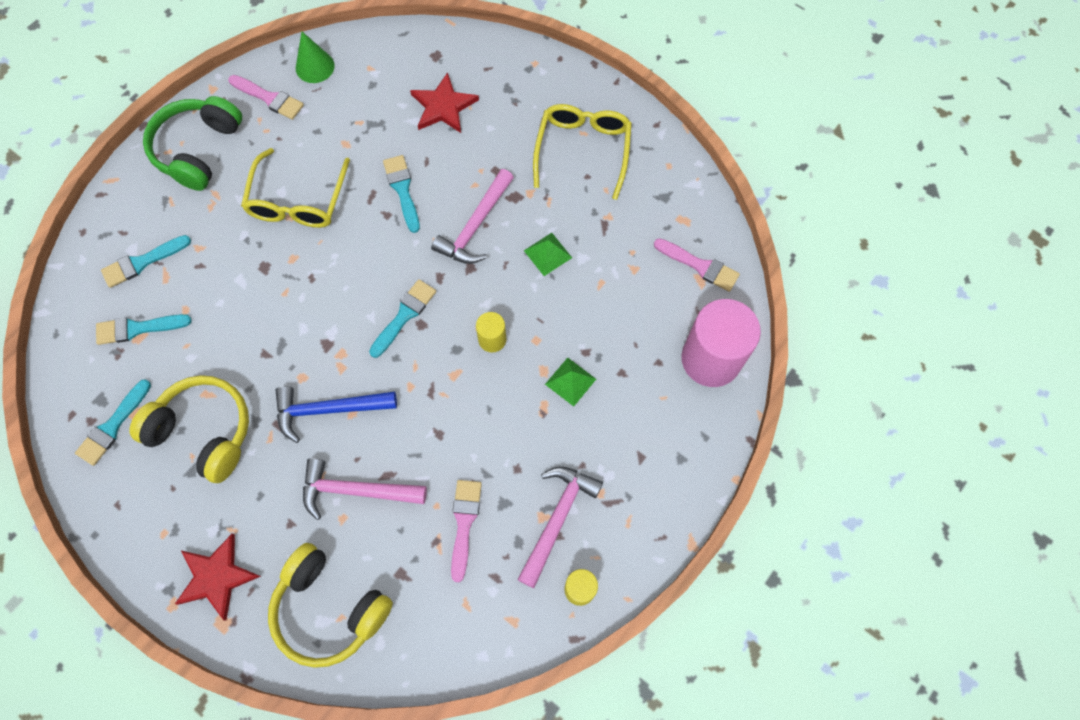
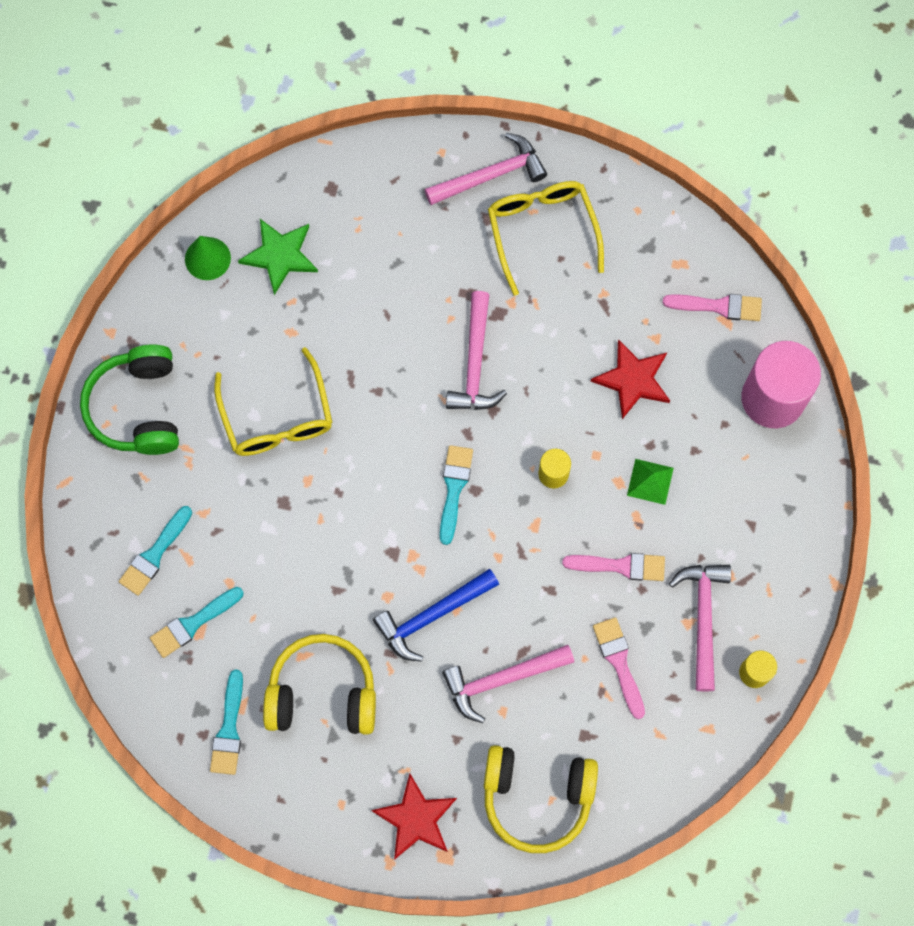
camera: 25 degrees left, 5 degrees up
(269, 98) = (179, 316): pink brush -> pink brush (620, 566)
(369, 86) = (280, 255): none -> green star
(402, 190) = (379, 357): turquoise brush -> none
(443, 106) = (371, 245): red star -> red star (633, 380)
(547, 254) = (563, 360): green pyramid -> none
(564, 94) = (491, 175): none -> pink hammer

